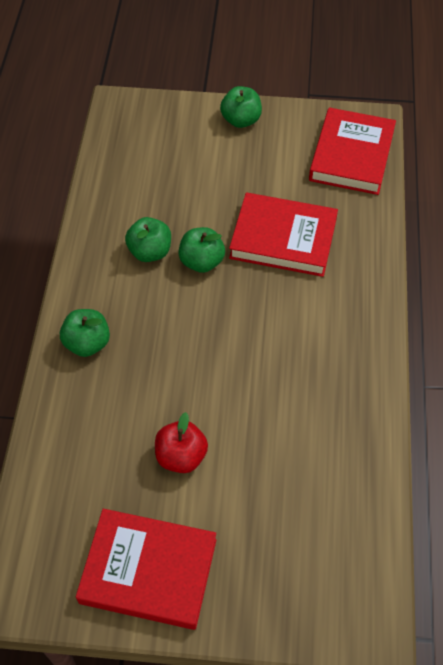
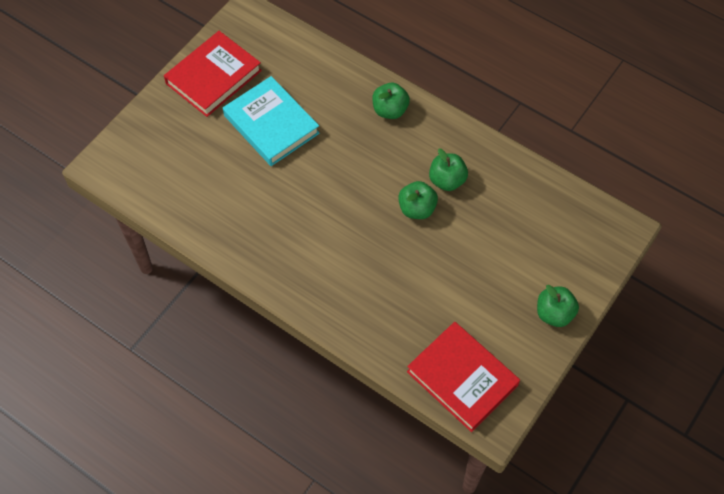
camera: 120 degrees right, 5 degrees up
(181, 456) = (271, 124): red apple -> turquoise book
(283, 239) = (404, 274): red book -> none

